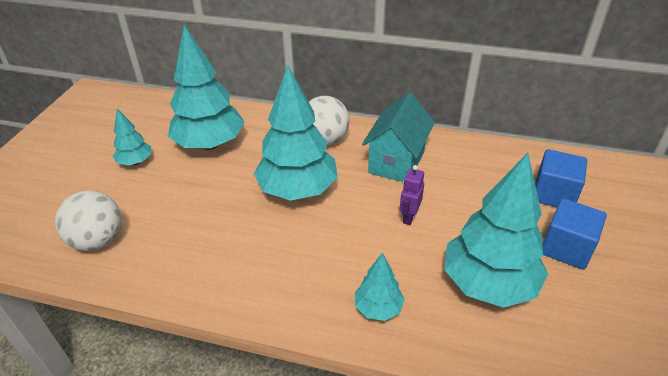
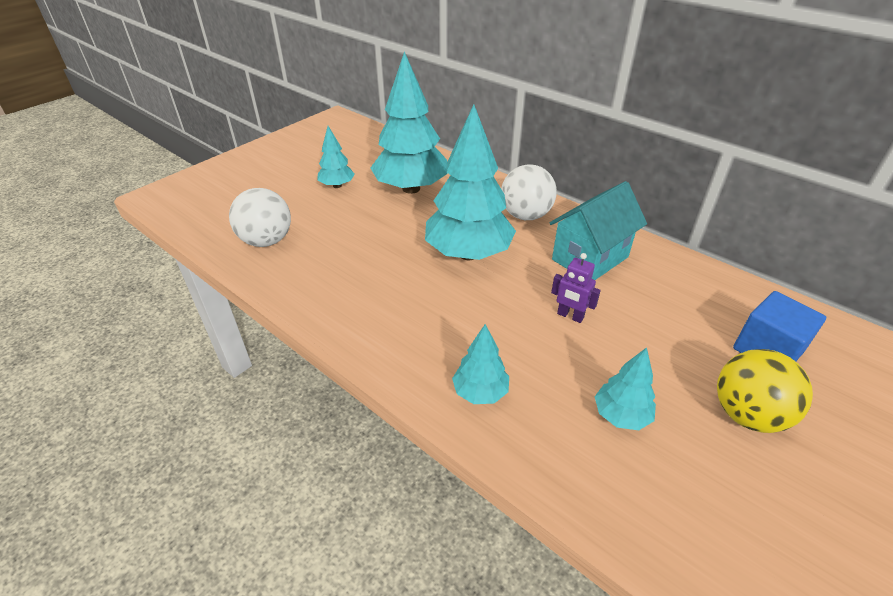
camera: 25 degrees right, 0 degrees up
(409, 217) = (570, 316): purple robot -> purple robot turned 105 degrees counterclockwise
(488, 283) = (621, 415): turquoise tree -> turquoise tree, size x0.49
(566, 248) = (747, 414): blue cube -> yellow ball

